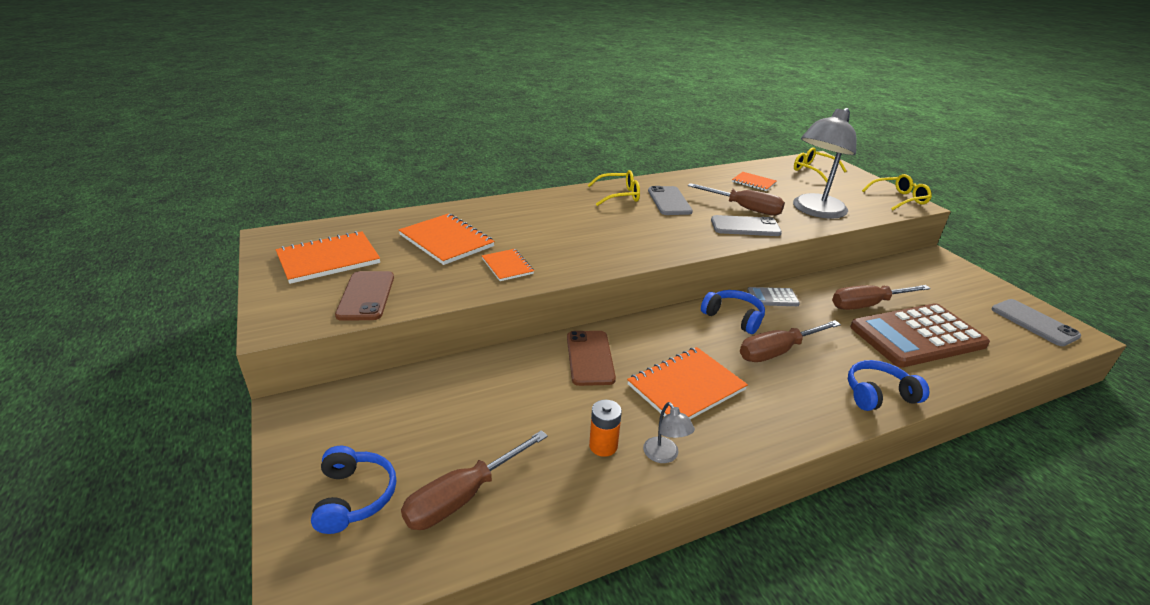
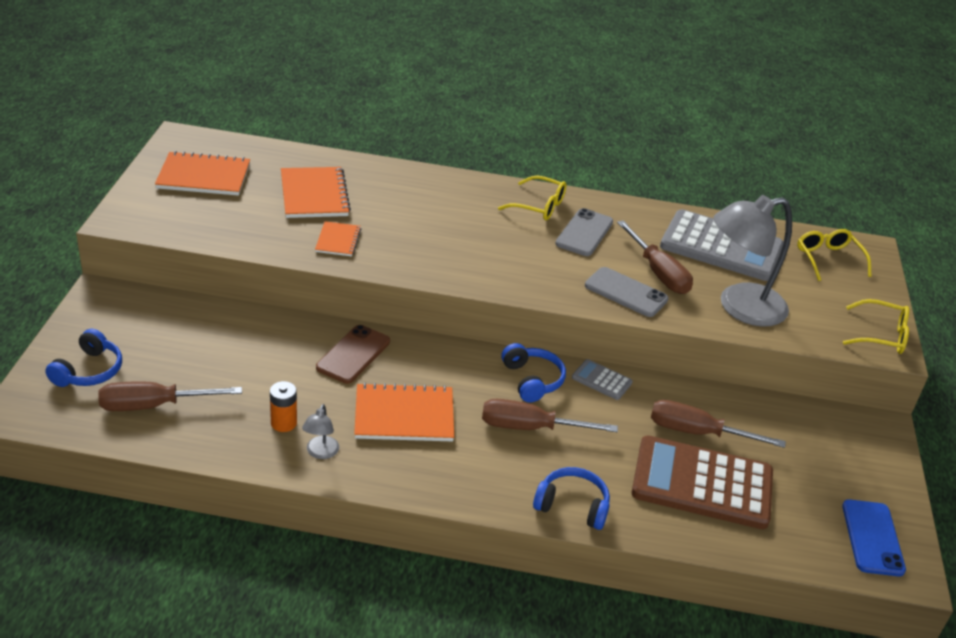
camera: 30 degrees right, 5 degrees up
(366, 296) = (200, 222): brown phone -> none
(753, 182) = (721, 247): orange notebook -> grey calculator
(1034, 323) = (872, 538): grey phone -> blue phone

